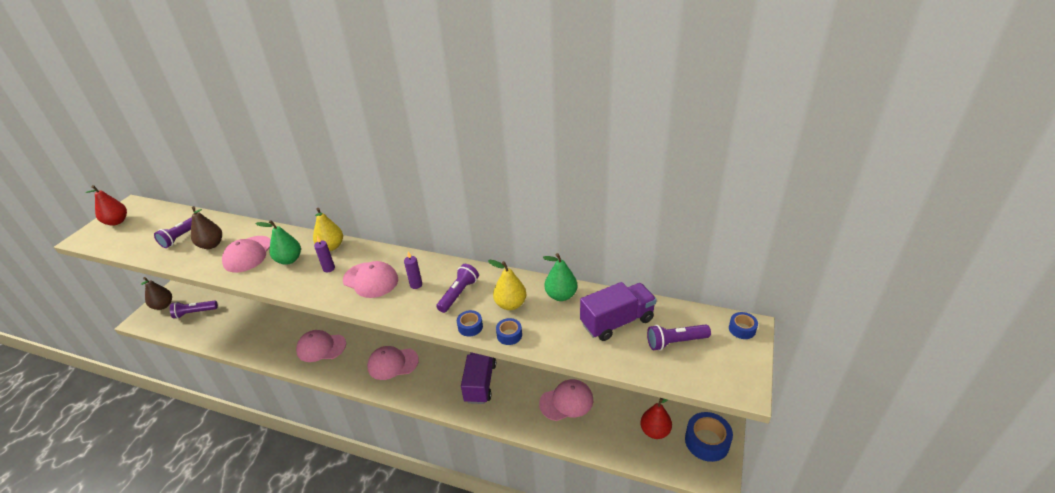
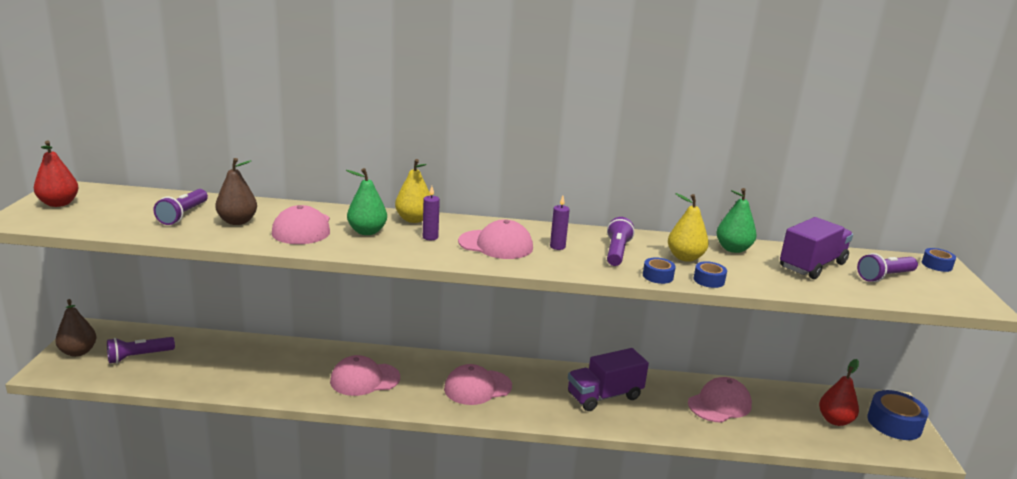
camera: 20 degrees left, 15 degrees down
(480, 382) = (604, 396): purple truck -> purple truck turned 105 degrees counterclockwise

